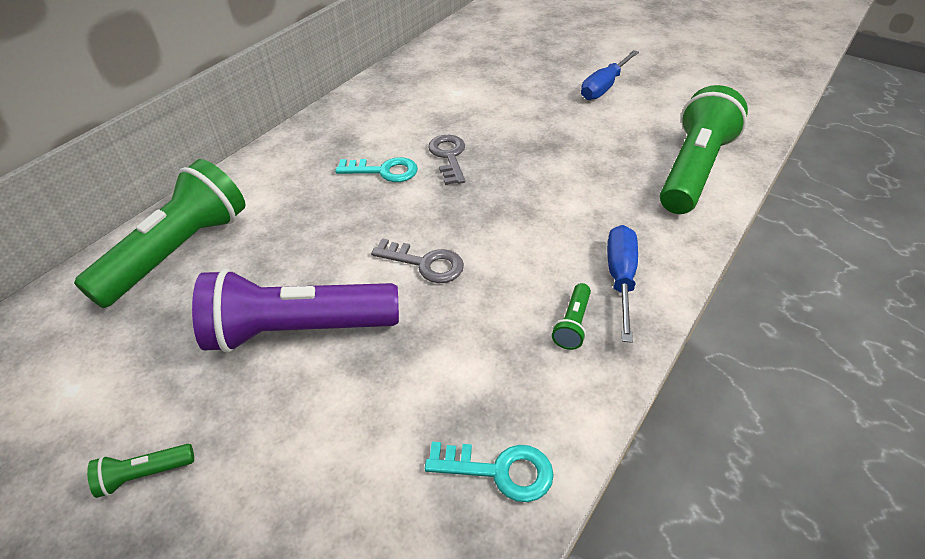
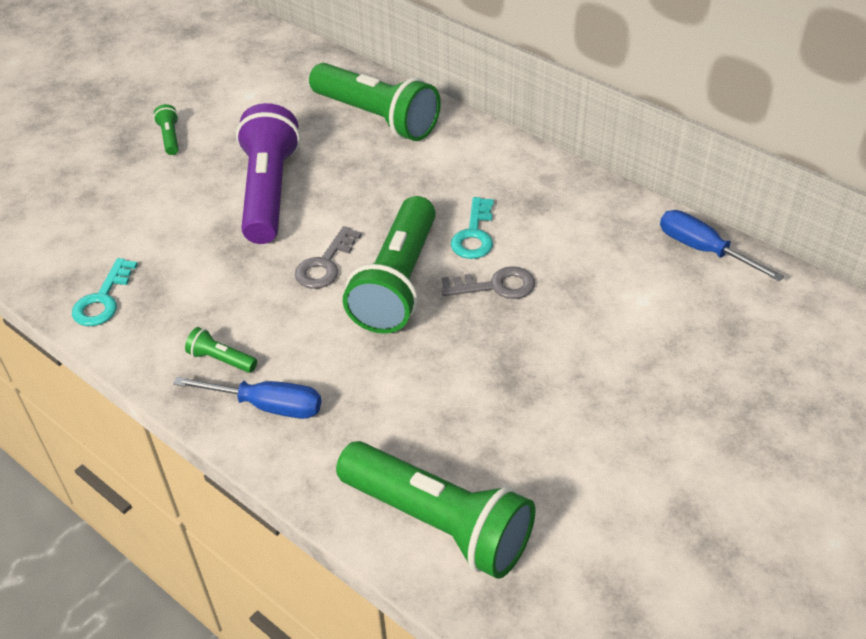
camera: 95 degrees right, 0 degrees up
(449, 211) = (397, 283): none -> green flashlight
(604, 87) = (659, 464): blue screwdriver -> blue screwdriver (703, 250)

